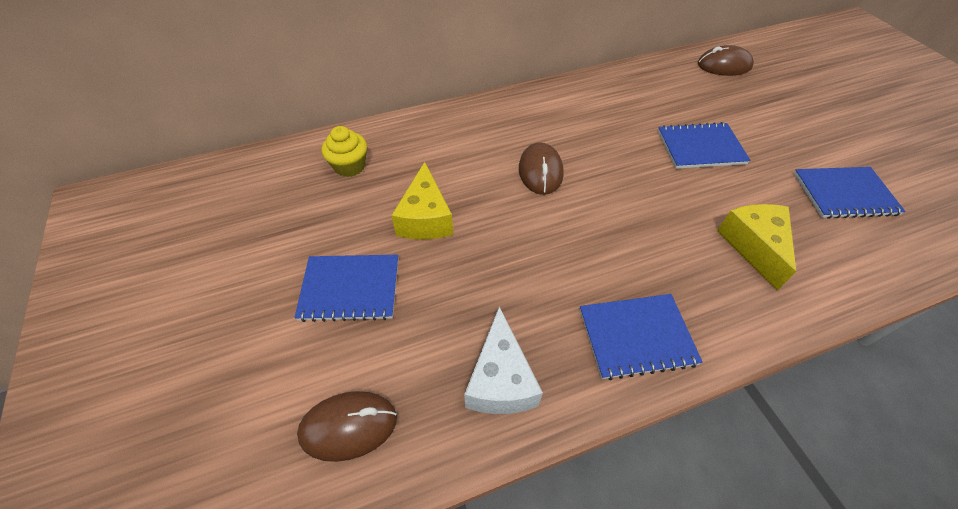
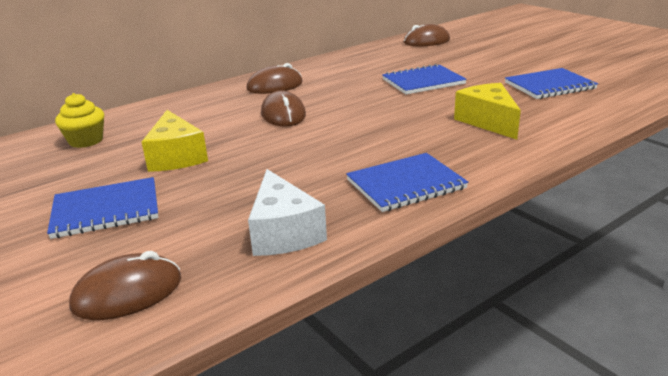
camera: 15 degrees left, 25 degrees down
(542, 115) = (275, 86): none -> brown mouse

